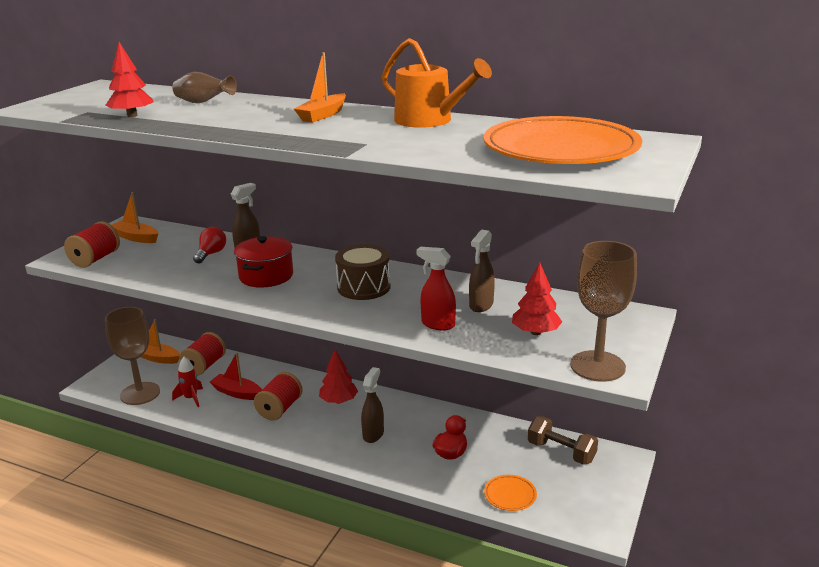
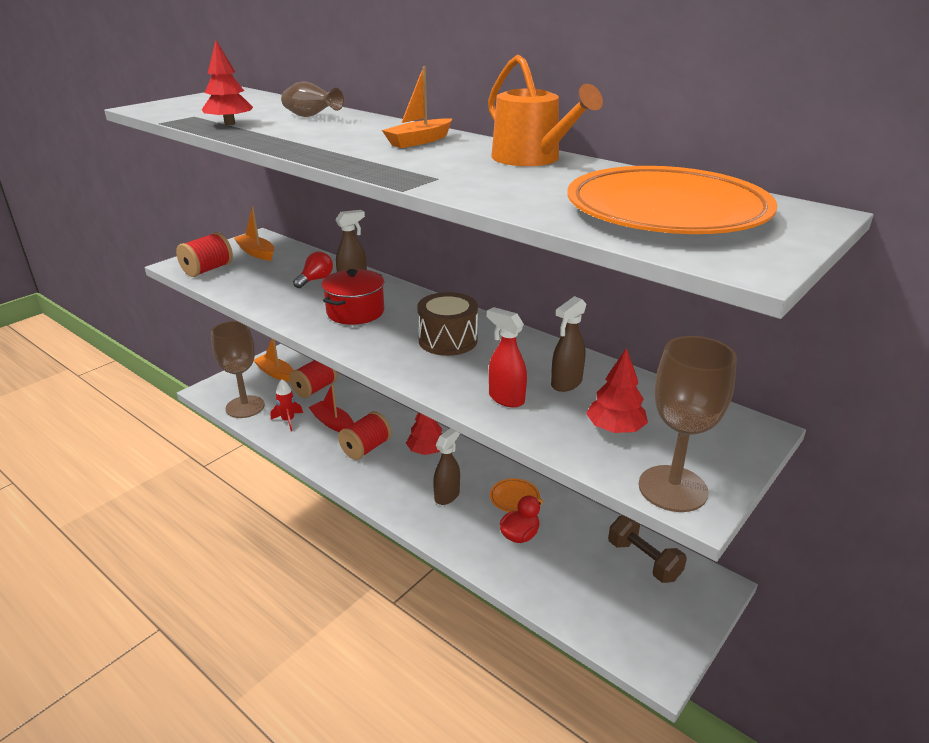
camera: 15 degrees right, 5 degrees up
(510, 495) = (567, 600): orange plate -> orange plate (514, 498)

